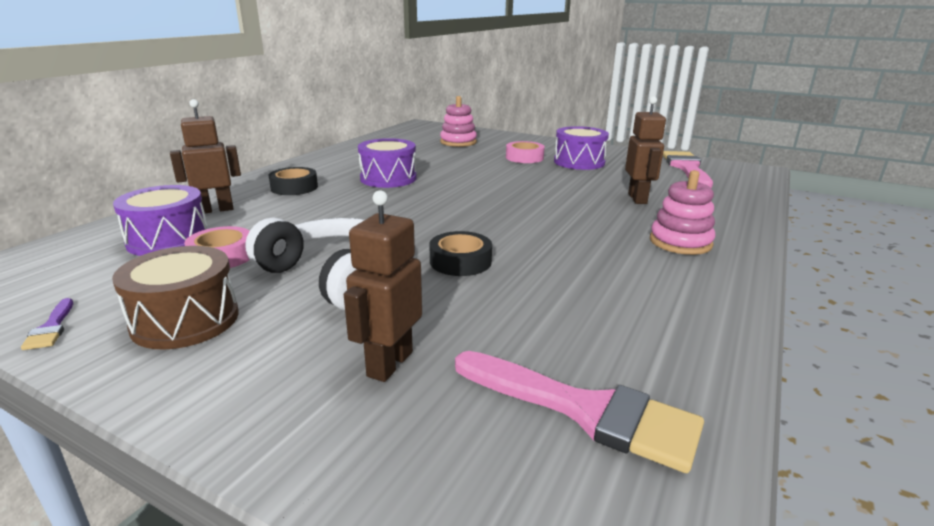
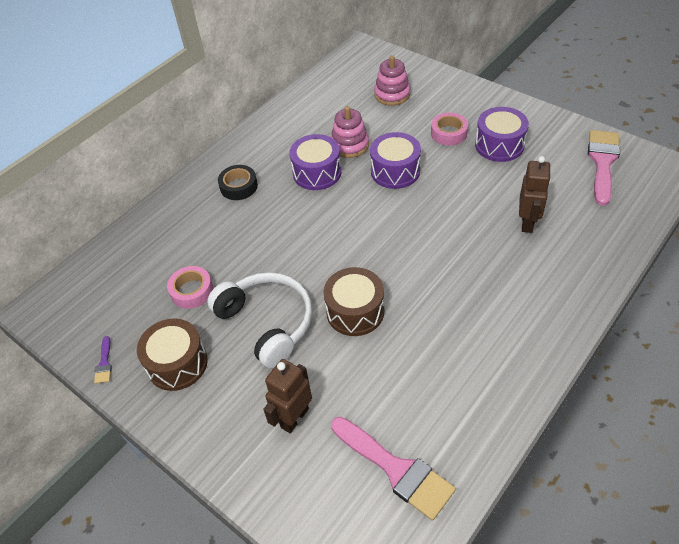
camera: 15 degrees right, 25 degrees up
(168, 240) = (153, 266): purple drum -> purple drum (395, 171)
(215, 210) = (181, 222): brown robot -> none
(460, 261) = (355, 311): black tape -> brown drum
(680, 242) = (533, 298): pink stacking toy -> pink stacking toy (350, 145)

